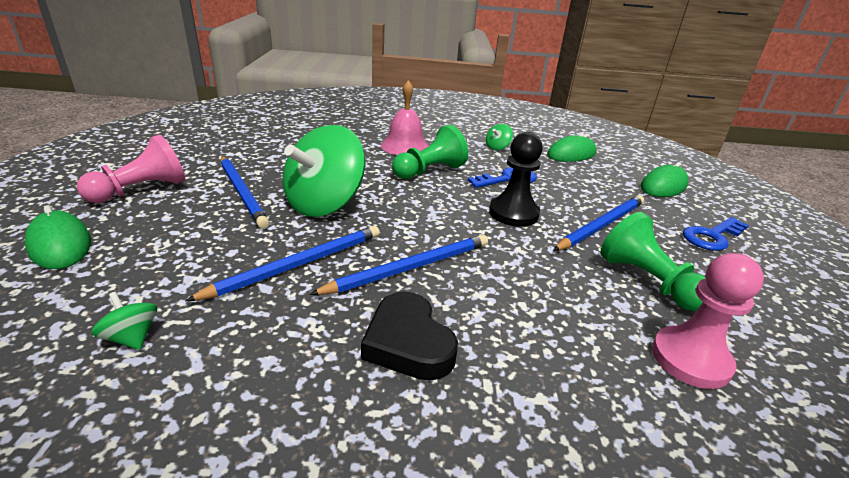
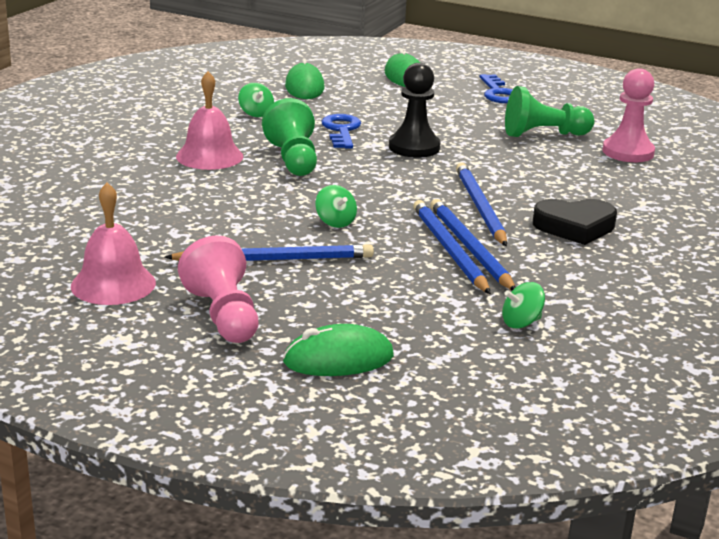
camera: 65 degrees left, 5 degrees down
(186, 153) = (113, 284): none -> pink bell
(324, 204) = (335, 222): green spinning top -> green spinning top, size x0.41
(601, 225) = (457, 122): blue pencil -> blue pencil (469, 248)

